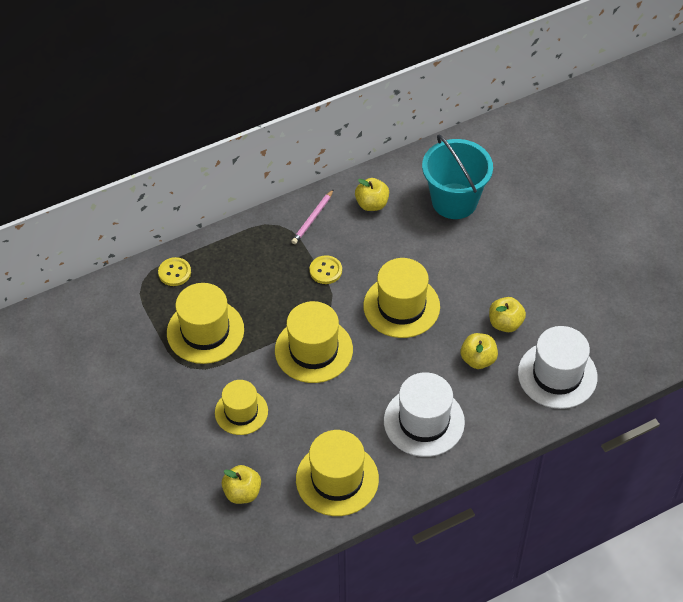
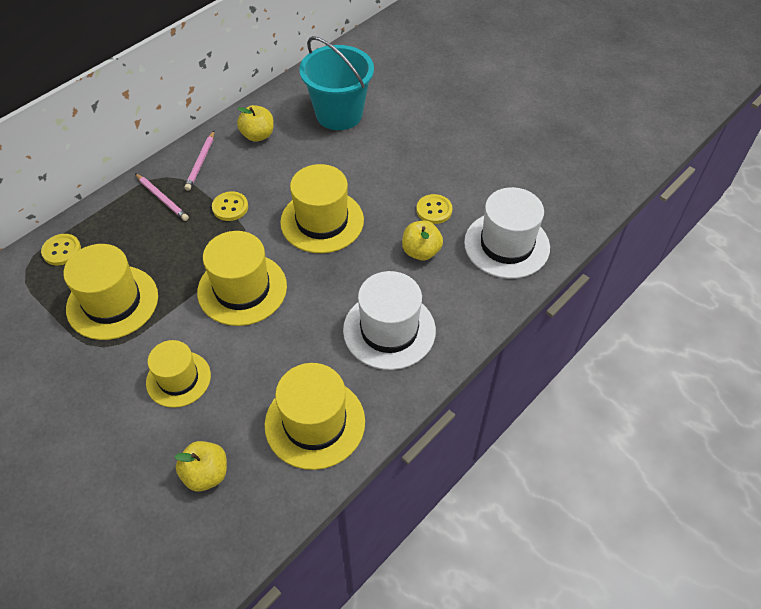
camera: 20 degrees left, 0 degrees up
(269, 246) = (162, 198): none -> pink pencil
(505, 323) = (434, 210): yellow apple -> yellow button

